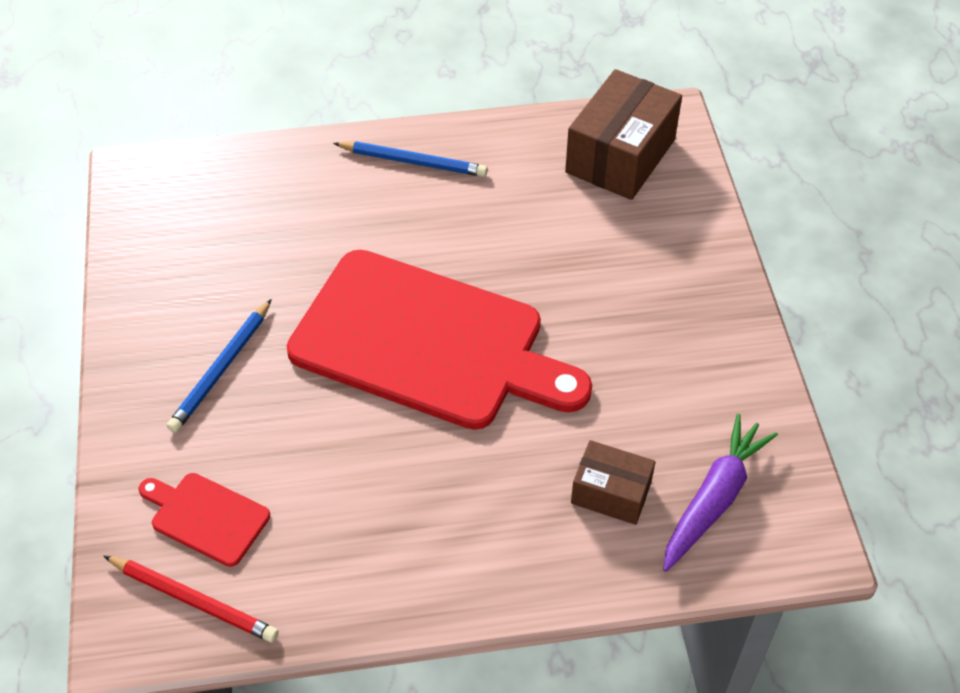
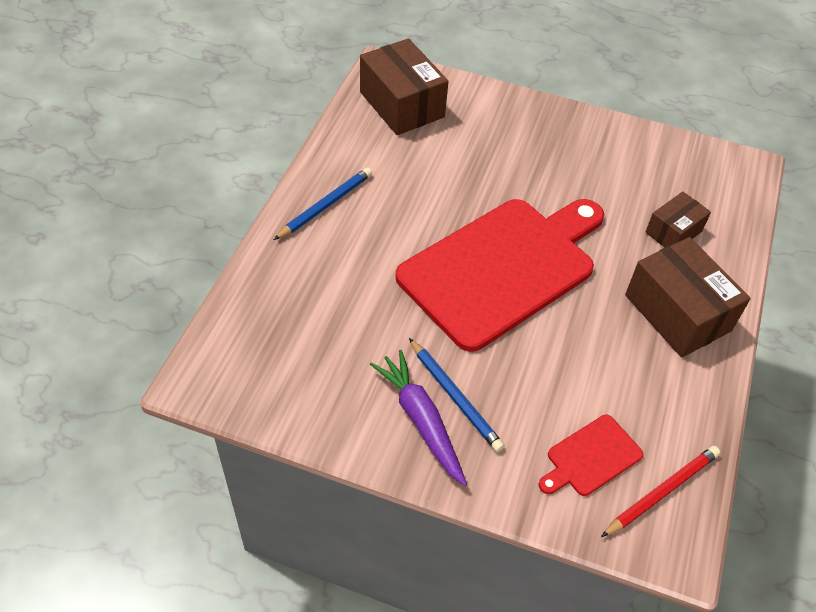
camera: 65 degrees left, 0 degrees up
(472, 538) = (677, 313): none -> brown box
(714, 499) = (699, 189): purple carrot -> purple carrot (421, 420)

